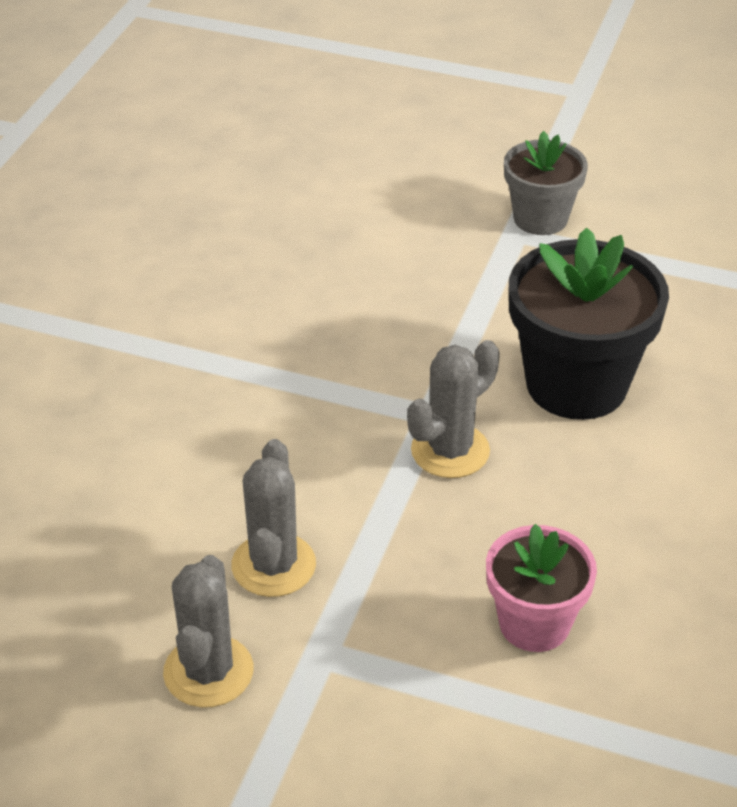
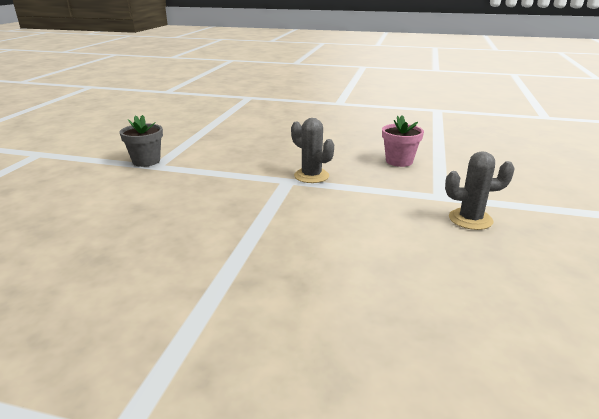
camera: 95 degrees left, 15 degrees down
(273, 565) = (398, 209): grey cactus -> none
(576, 385) = (266, 155): black flower pot -> none

